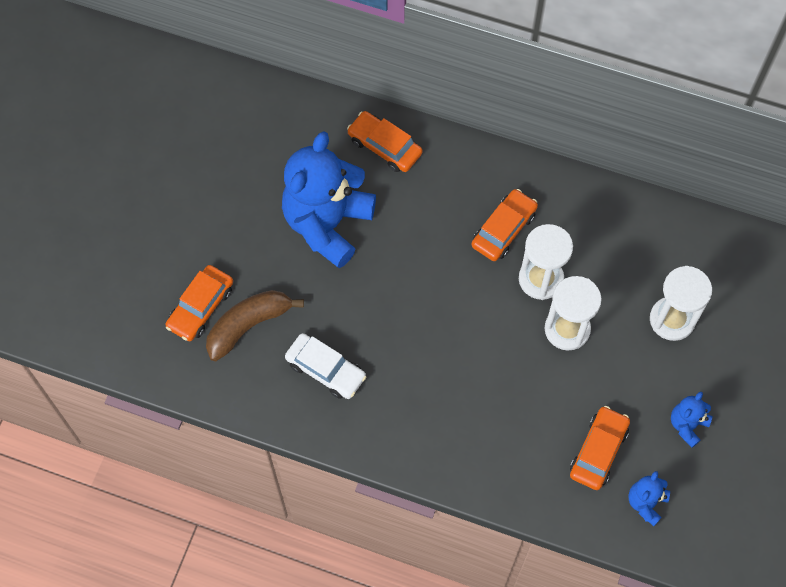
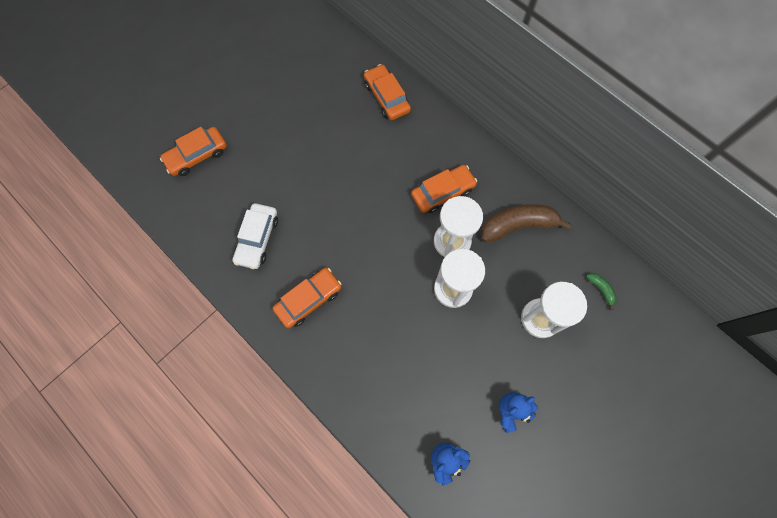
camera: 25 degrees right, 5 degrees up
(248, 325) = (222, 182): brown banana -> brown banana (518, 225)
(325, 370) = (257, 239): white car -> white car turned 45 degrees clockwise
(327, 224) = (317, 134): blue teddy bear -> none
(598, 451) = (429, 398): orange car -> orange car (309, 299)
(719, 262) = (600, 289): none -> green banana

